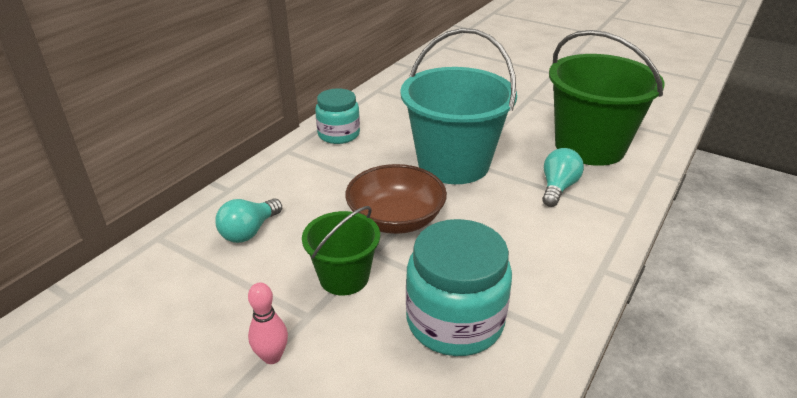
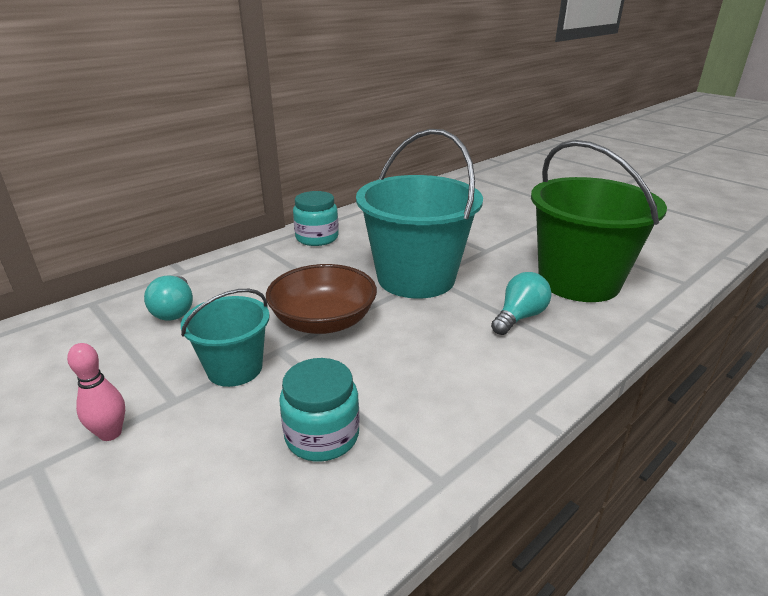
camera: 15 degrees right, 5 degrees down
(249, 231) = (175, 310): turquoise light bulb -> turquoise light bulb turned 60 degrees counterclockwise
(344, 277) = (235, 368): green bucket -> turquoise bucket
(454, 321) = (322, 435): turquoise jar -> turquoise jar, size x0.64

